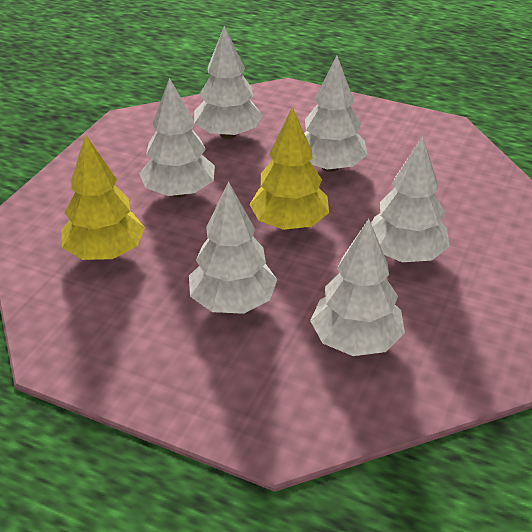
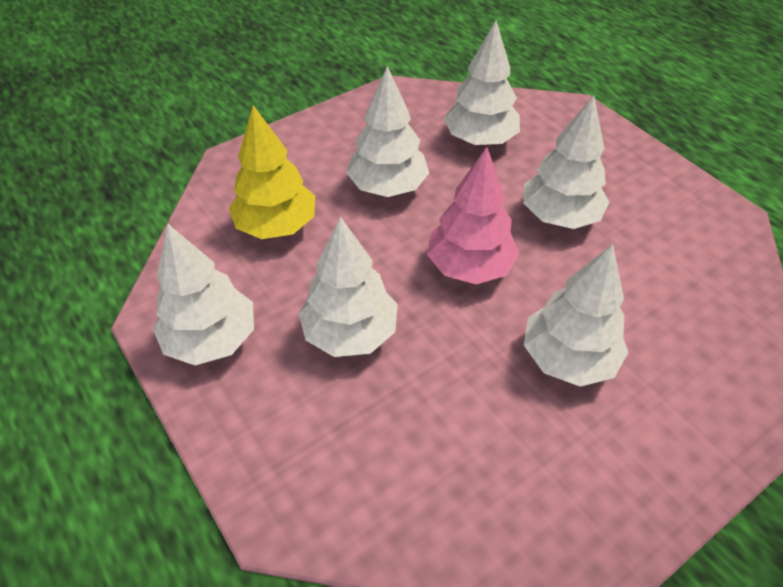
camera: 30 degrees right, 10 degrees up
(289, 223) = (469, 266): yellow tree -> pink tree
(355, 341) = (439, 439): white tree -> white tree (211, 339)

